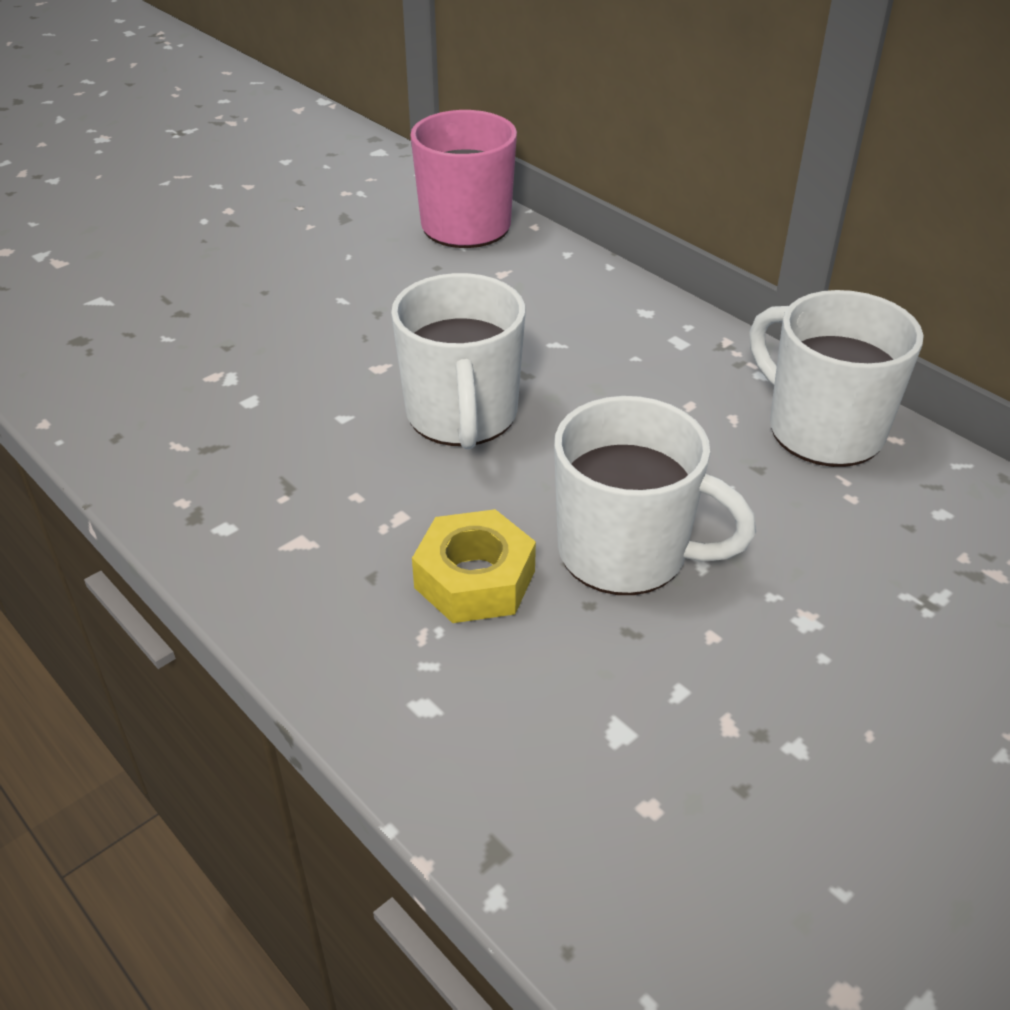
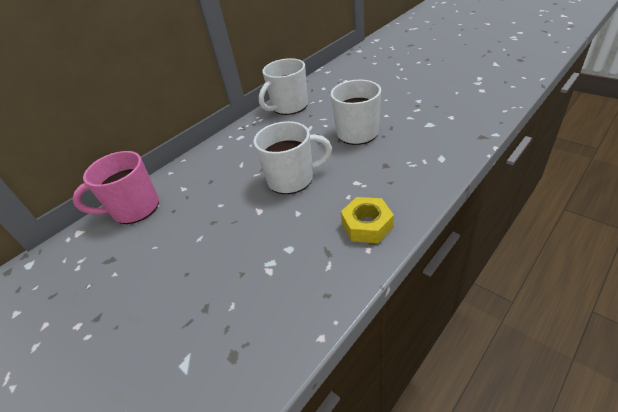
camera: 90 degrees left, 0 degrees up
(475, 579) = (382, 159): yellow nut -> yellow nut (367, 225)

